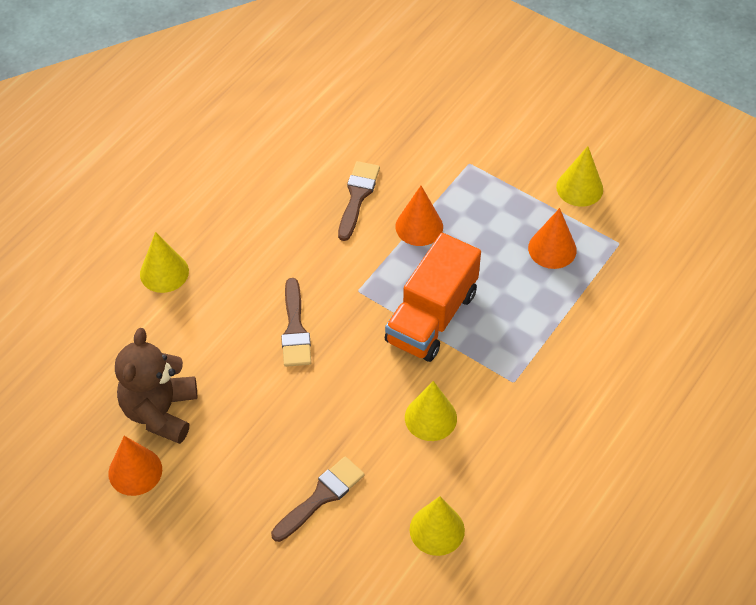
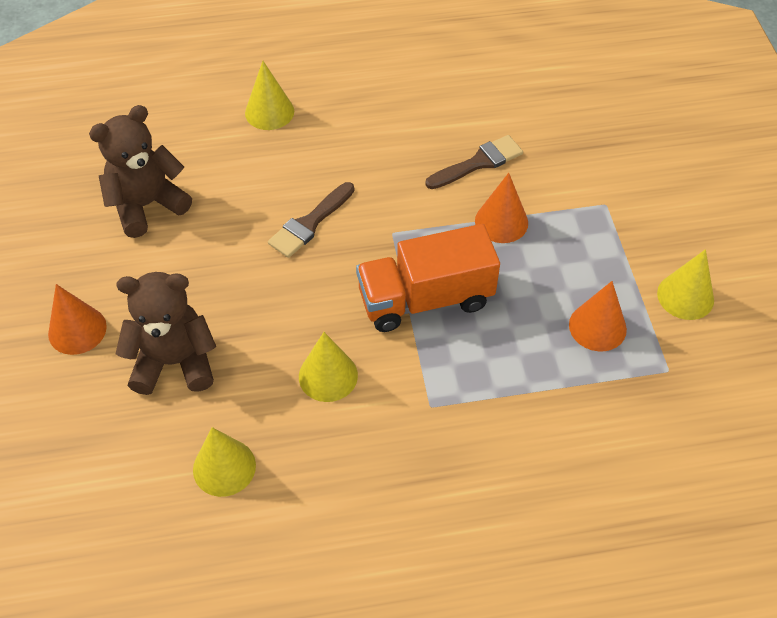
camera: 45 degrees right, 0 degrees up
(135, 471) = (80, 232): orange cone -> orange cone (77, 330)
(321, 497) = (174, 362): brown brush -> brown teddy bear

